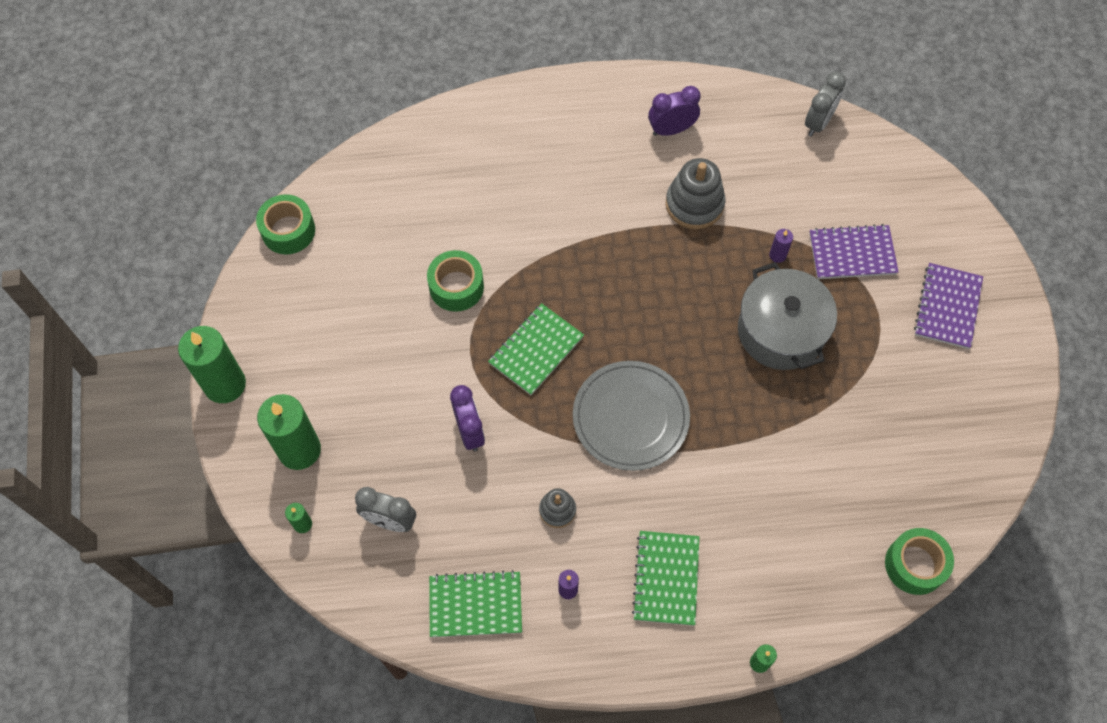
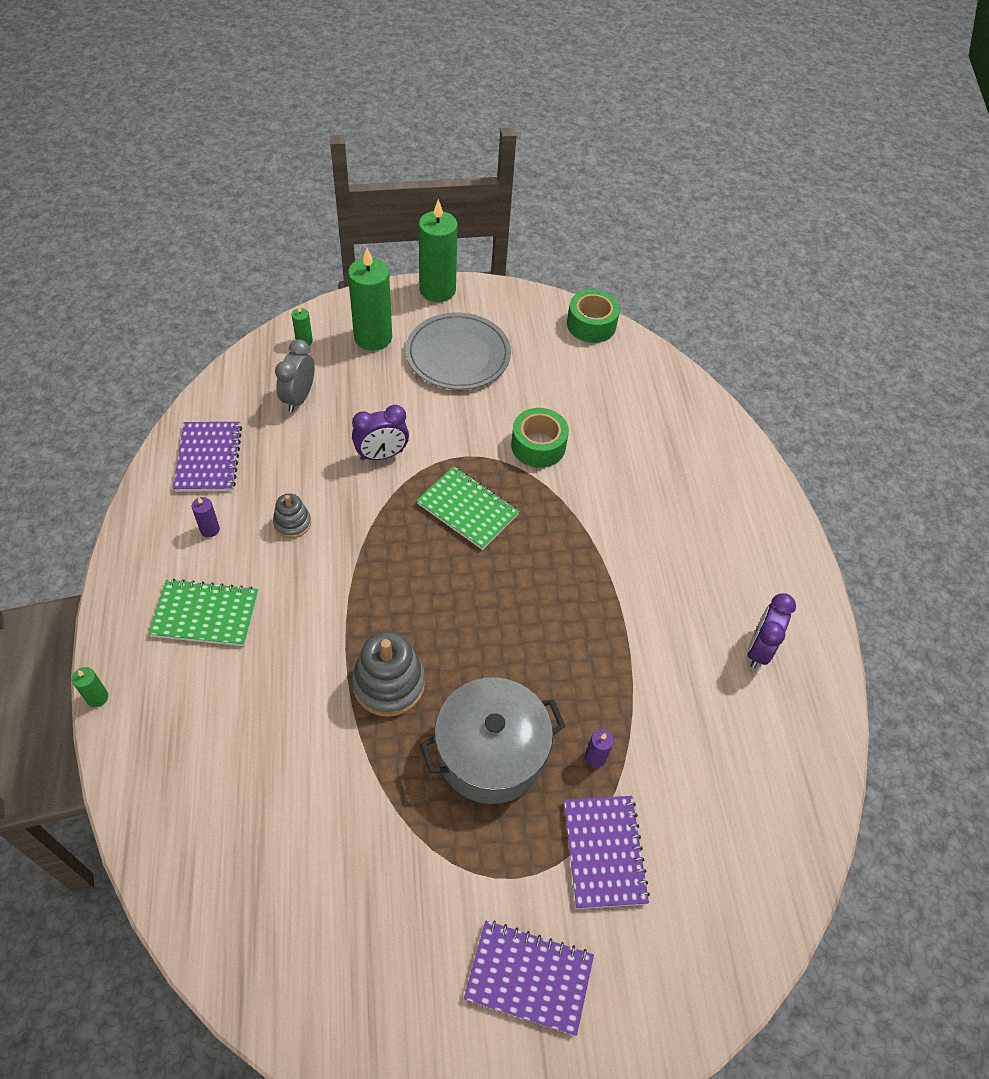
camera: 85 degrees right, 10 degrees down
(475, 605) = (209, 458): green notebook -> purple notebook
(630, 417) = (388, 590): grey plate -> grey plate (458, 354)
(671, 130) = (759, 649): purple clock -> purple clock turned 135 degrees counterclockwise
(694, 204) = (658, 668): grey stacking toy -> grey stacking toy (389, 683)
(818, 122) = (802, 827): grey clock -> none
(915, 565) = (174, 883): green tape -> none

